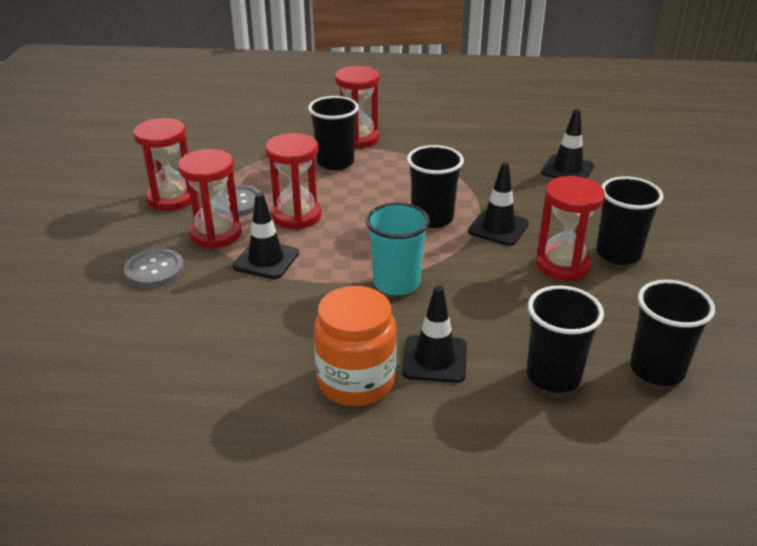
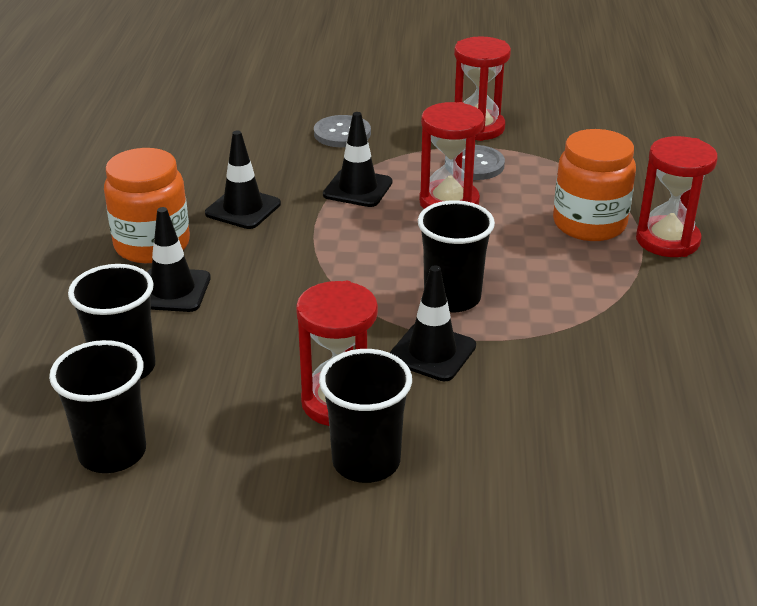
camera: 90 degrees right, 0 degrees up
(216, 234) = (407, 158): red hourglass -> none
(335, 162) = (589, 224): black cup -> orange jar
(396, 283) = (308, 269): turquoise cup -> none
(567, 169) = (625, 443): black traffic cone -> black traffic cone (243, 209)

